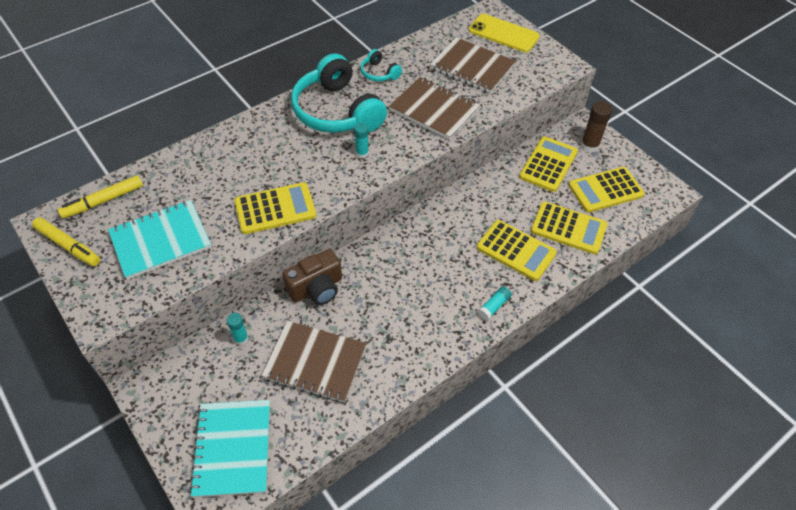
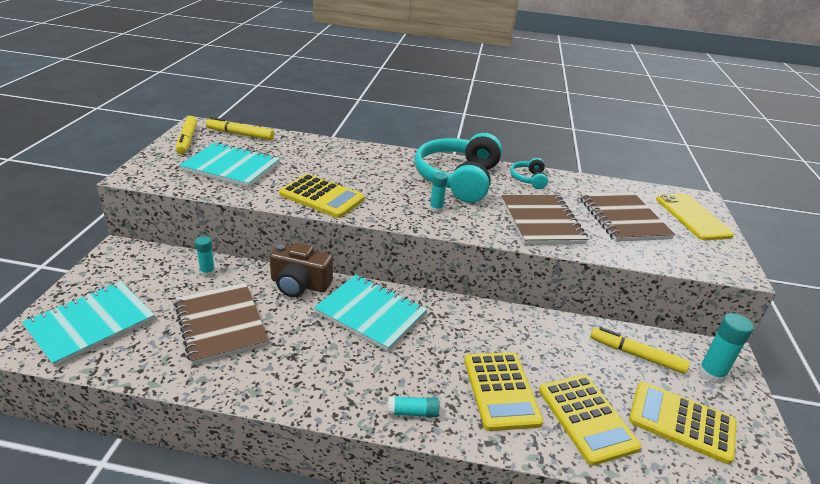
camera: 45 degrees right, 20 degrees down
(389, 267) = (370, 314): none -> turquoise notebook
(548, 164) = (636, 355): yellow calculator -> yellow marker
(589, 145) = (711, 374): brown glue stick -> turquoise glue stick

